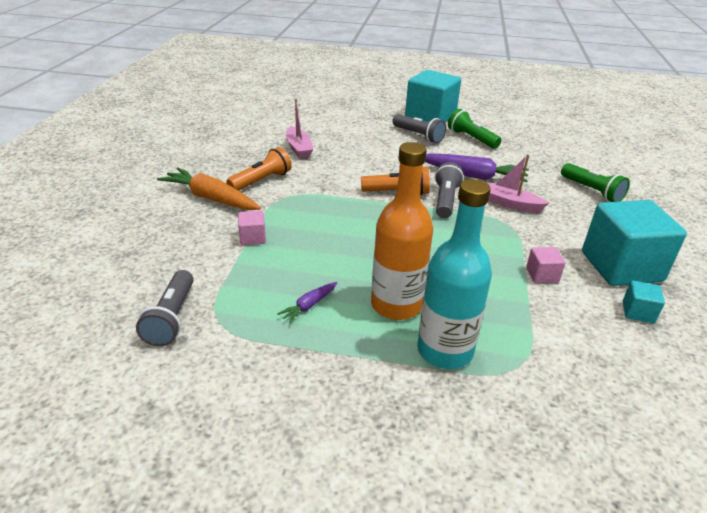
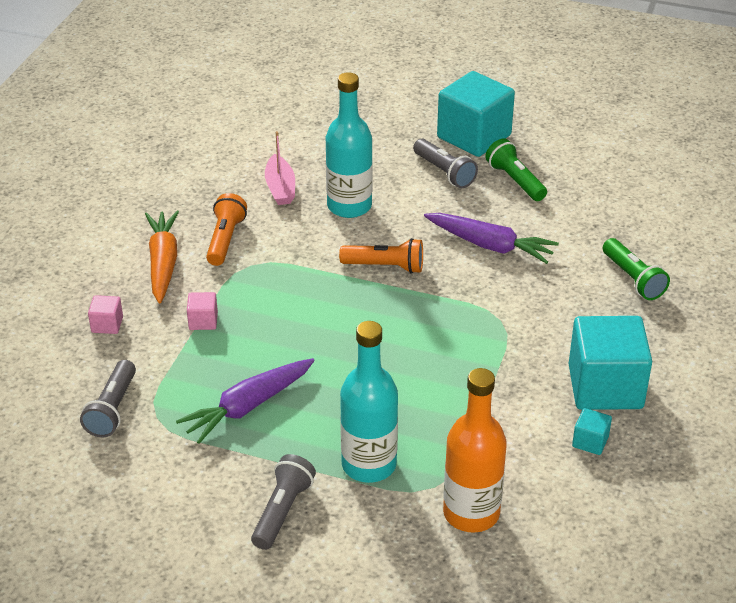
camera: 10 degrees right, 5 degrees up
(211, 198) = (163, 263): orange carrot -> orange carrot turned 45 degrees clockwise
(261, 181) = (225, 239): orange flashlight -> orange flashlight turned 45 degrees counterclockwise
(309, 305) = (248, 406): purple carrot -> purple carrot, size x2.05
(355, 157) = (349, 206): none -> turquoise bottle
(396, 305) = (336, 413): orange bottle -> orange bottle (471, 513)
(445, 200) = (439, 282): grey flashlight -> grey flashlight (282, 511)
(509, 203) = (516, 291): pink boat -> none
(542, 275) = (508, 391): pink cube -> pink cube (107, 324)

